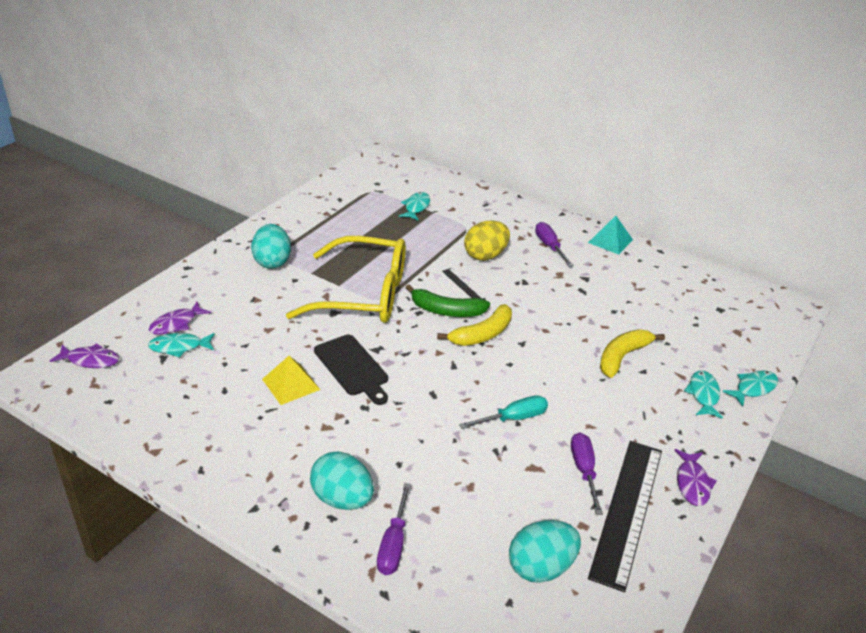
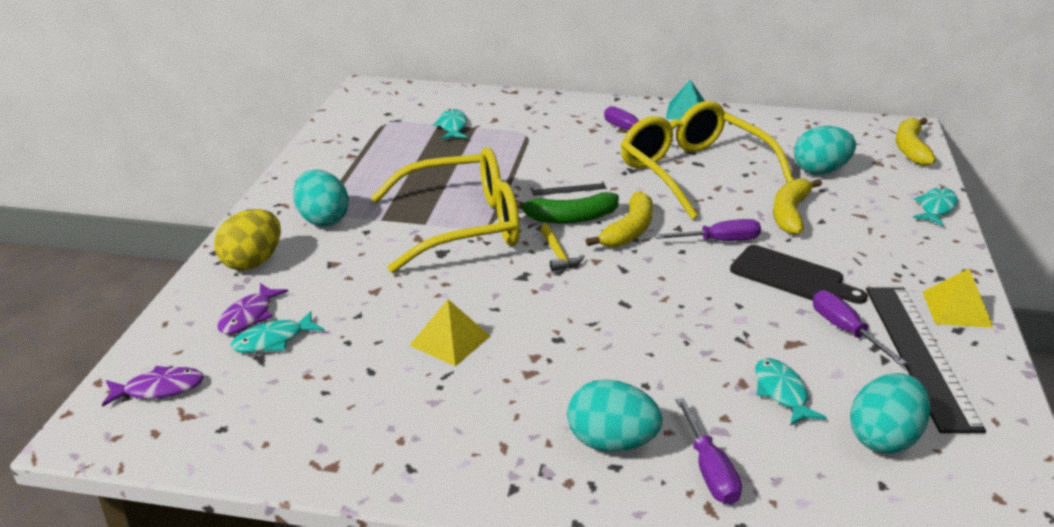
camera: 20 degrees left, 5 degrees down
(353, 367) = (510, 302): black cutting board -> black cutting board (791, 276)
(414, 338) = (558, 254): none -> yellow hammer
(463, 285) = (568, 188): black ruler -> black ruler turned 45 degrees counterclockwise
(485, 255) = (568, 155): yellow egg -> yellow egg (252, 262)
(513, 418) = (731, 302): turquoise screwdriver -> none
(546, 364) = (720, 241): none -> purple screwdriver
(572, 297) = (693, 172): none -> yellow glasses
(680, 325) = (820, 171): none -> turquoise egg
(692, 483) = (957, 309): purple fish -> yellow pyramid
(703, 394) = (896, 226): turquoise fish -> turquoise fish (781, 392)
(779, 327) = (911, 149): none -> yellow banana

